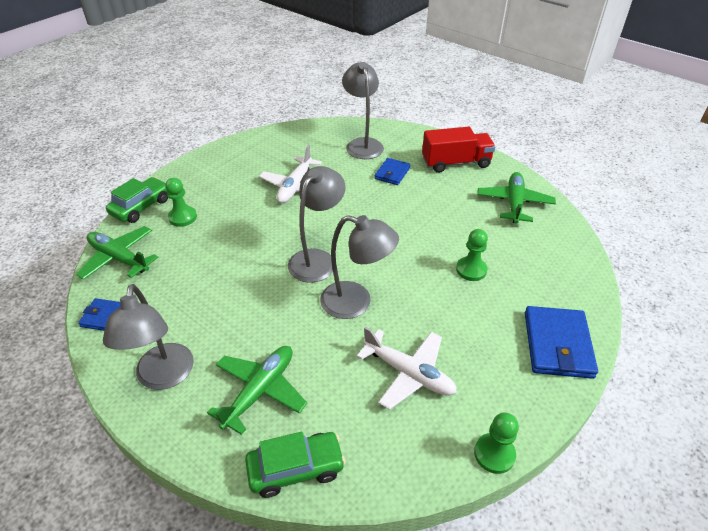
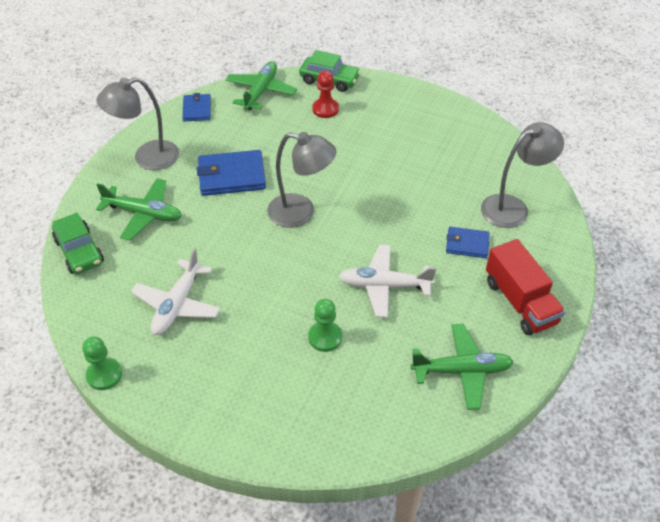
camera: 75 degrees right, 5 degrees up
(182, 217) = (325, 109): green pawn -> red pawn
(295, 187) = (404, 171): white plane -> white plane (384, 285)
(356, 303) = (251, 253): grey lamp -> none
(557, 344) = (236, 421): blue wallet -> blue wallet (231, 176)

